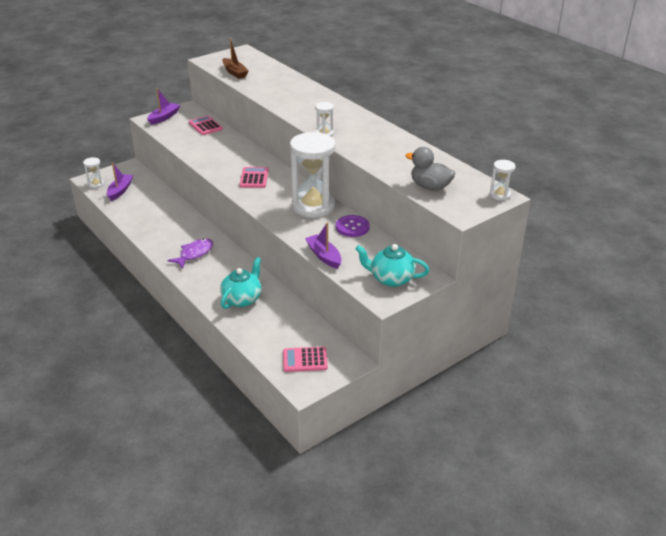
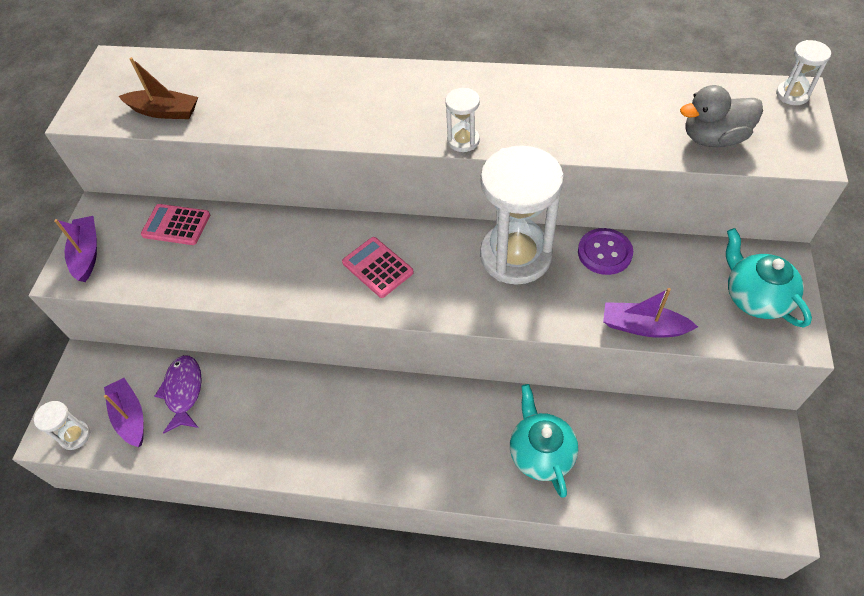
camera: 40 degrees left, 20 degrees up
(194, 254) = (386, 435): purple fish -> purple fish (183, 391)
(305, 360) = (726, 476): pink calculator -> none
(391, 279) = (755, 297): turquoise teapot -> turquoise teapot turned 90 degrees clockwise

